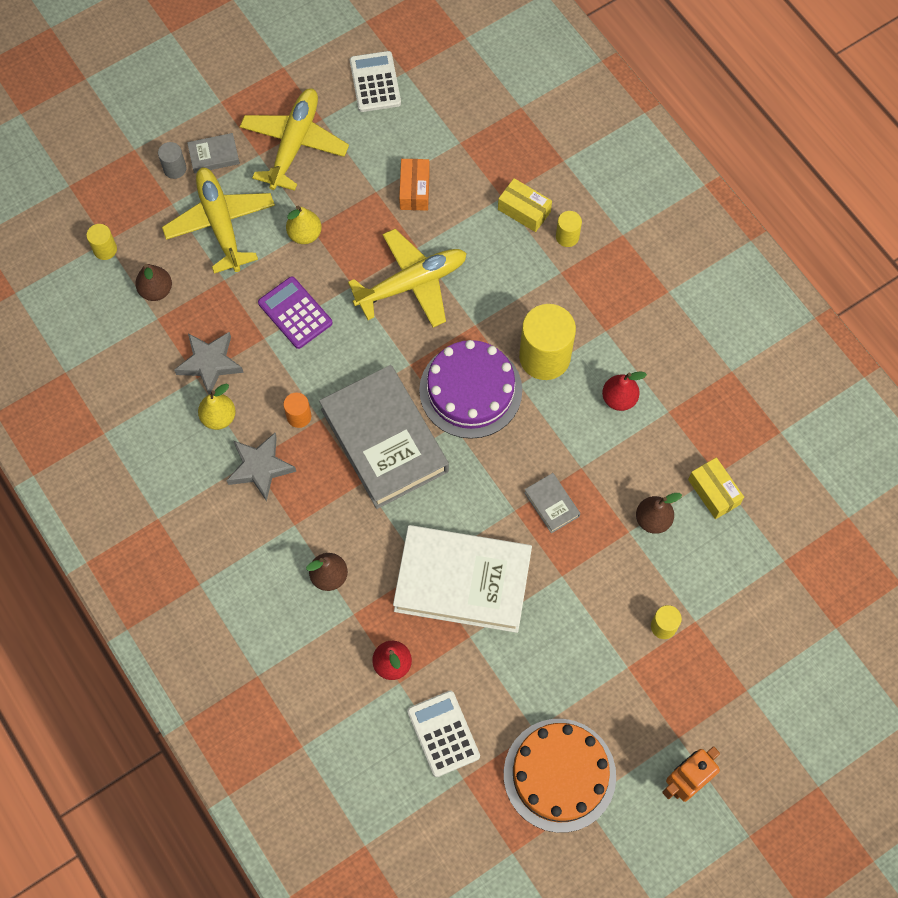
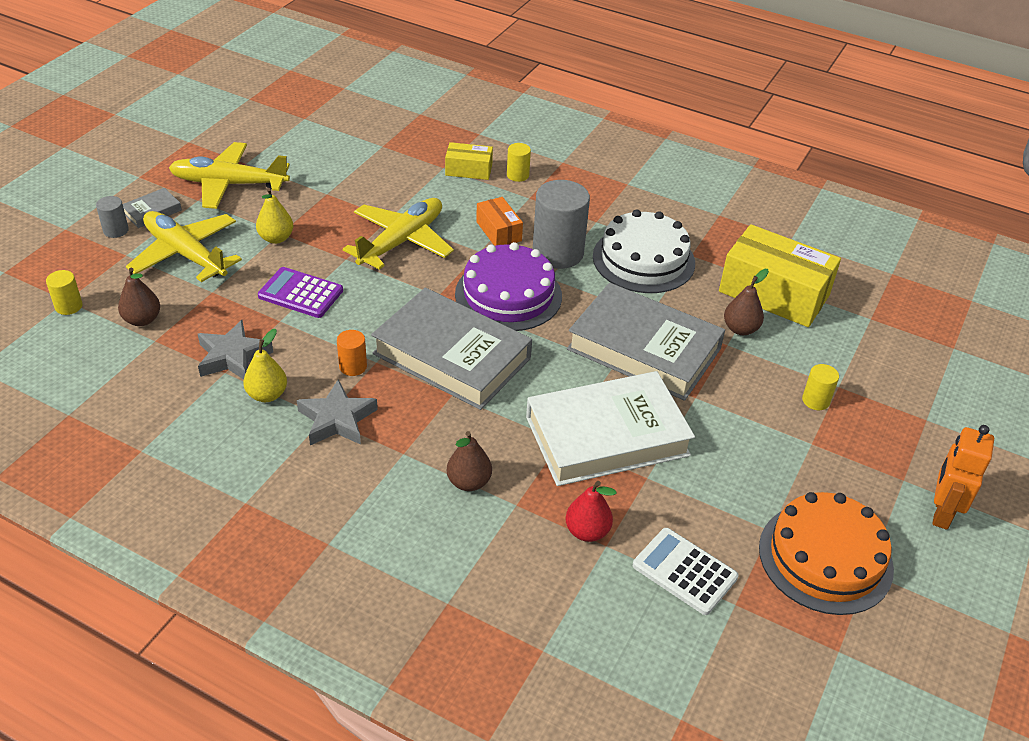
camera: 30 degrees left, 25 degrees down
(294, 144) = (229, 184): yellow plane -> yellow plane turned 75 degrees counterclockwise
(375, 82) = (281, 130): white calculator -> none
(414, 190) = (362, 183): orange box -> orange box (498, 231)
(544, 357) = (558, 253): yellow cylinder -> grey cylinder
(551, 504) = (644, 349): grey book -> grey book, size x2.43
(619, 399) = (643, 259): red pear -> white cake
(713, 492) = (774, 293): yellow box -> yellow box, size x1.96

